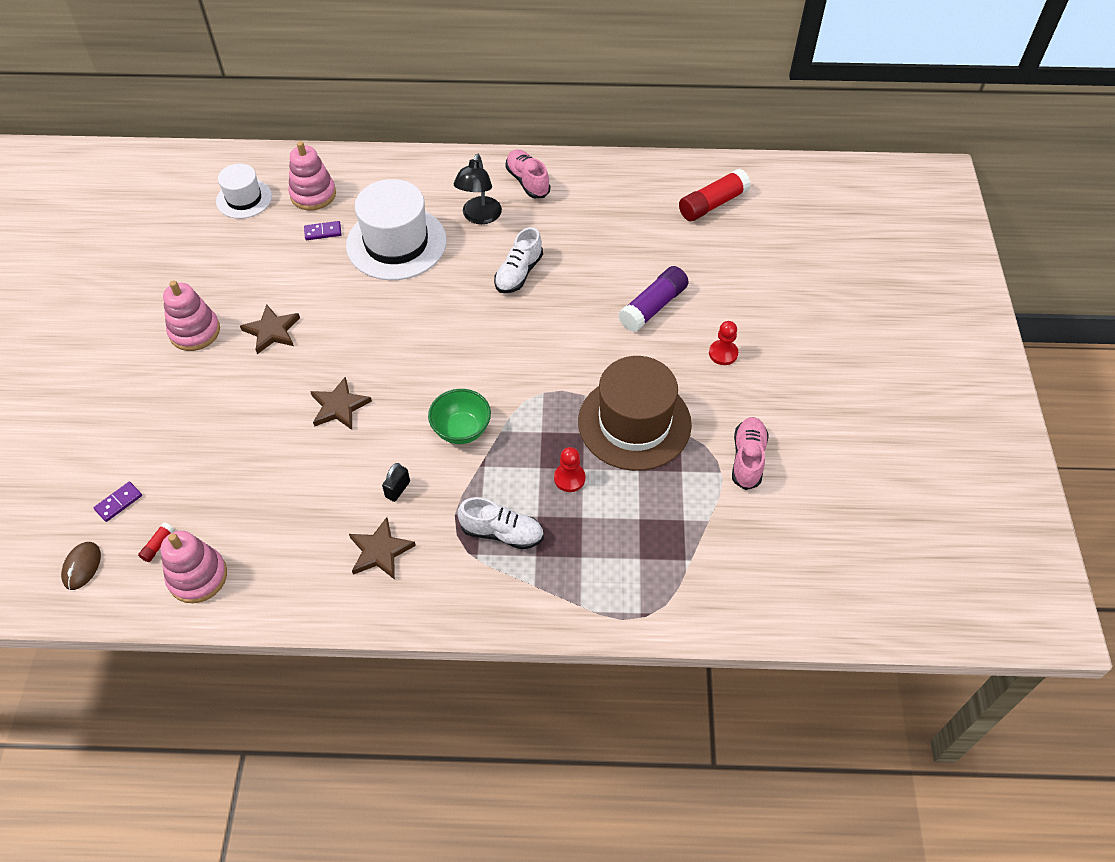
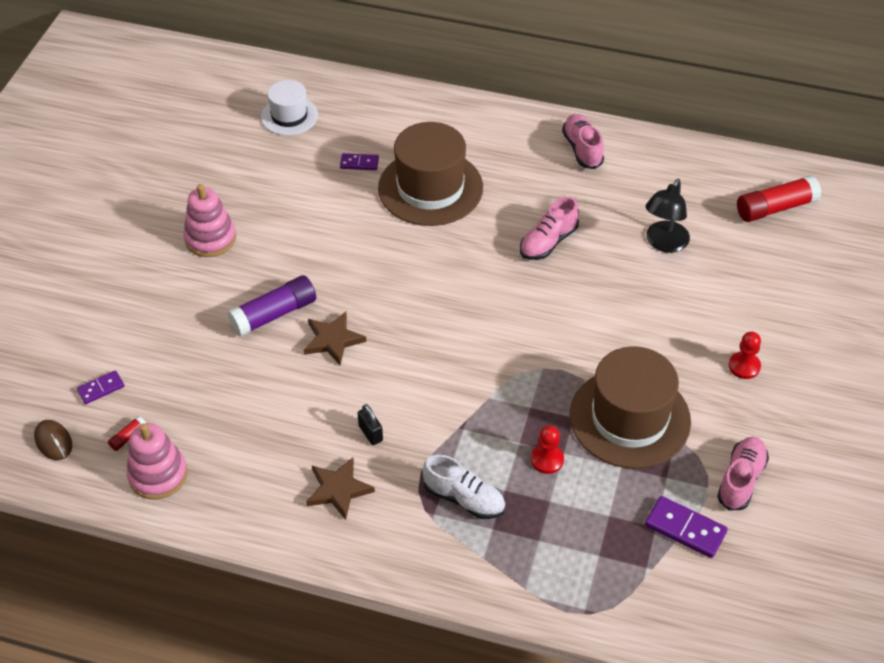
camera: 15 degrees right, 5 degrees down
(82, 566) = (53, 441): brown mouse -> brown mouse turned 60 degrees counterclockwise
(272, 331) = (285, 252): brown star -> none
(313, 194) = (359, 124): pink stacking toy -> none
(396, 243) = (430, 188): white hat -> brown hat
(397, 489) = (370, 433): black padlock -> black padlock turned 75 degrees counterclockwise
(461, 430) = (449, 388): green bowl -> none
(479, 217) = (522, 177): black lamp -> black lamp (664, 243)
(518, 273) = (548, 242): white shoe -> pink shoe
(653, 307) = (681, 303): purple glue stick -> purple glue stick (274, 314)
(710, 516) = (685, 529): none -> purple domino

